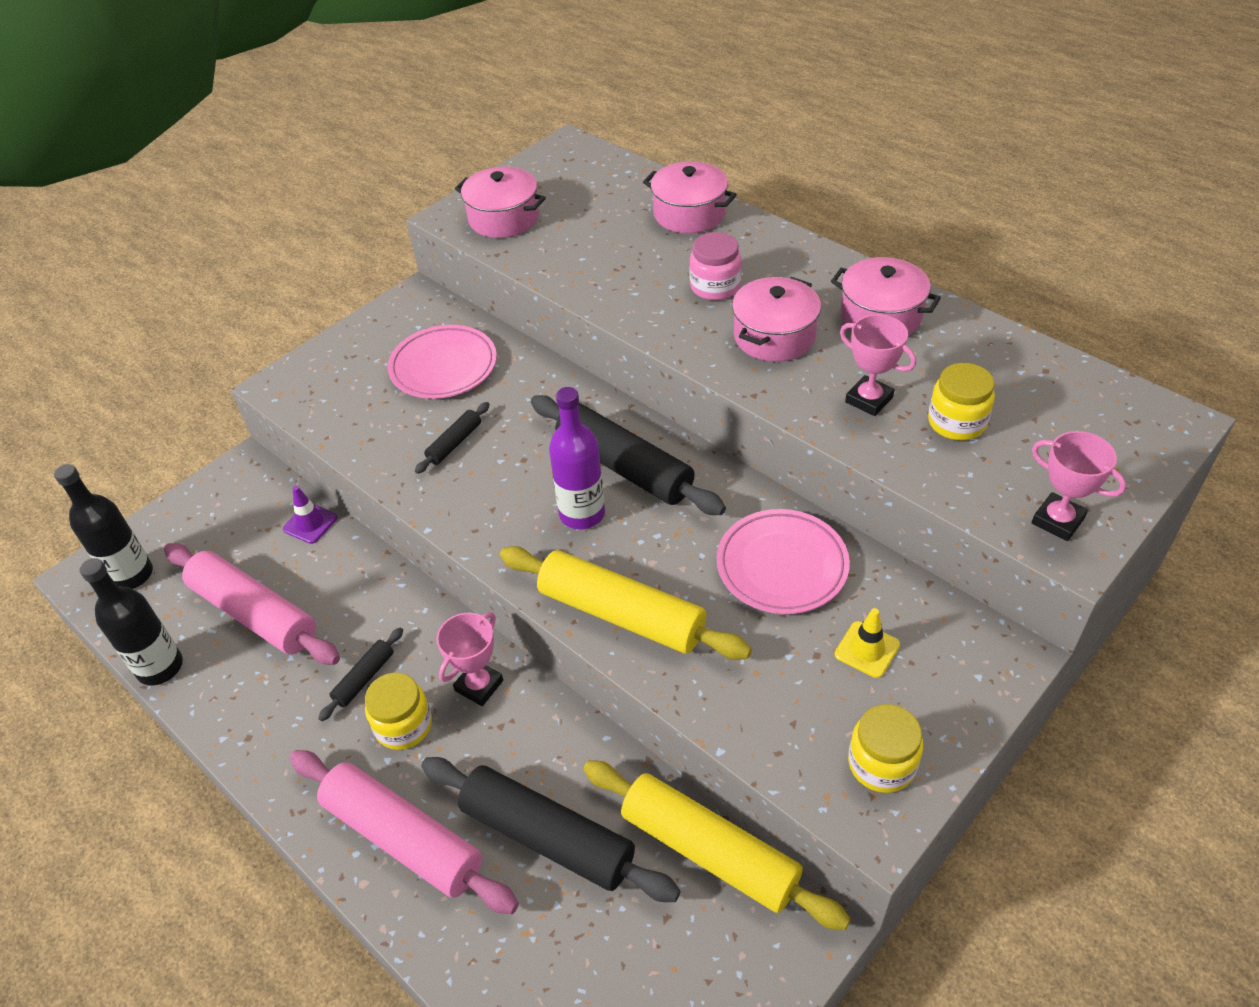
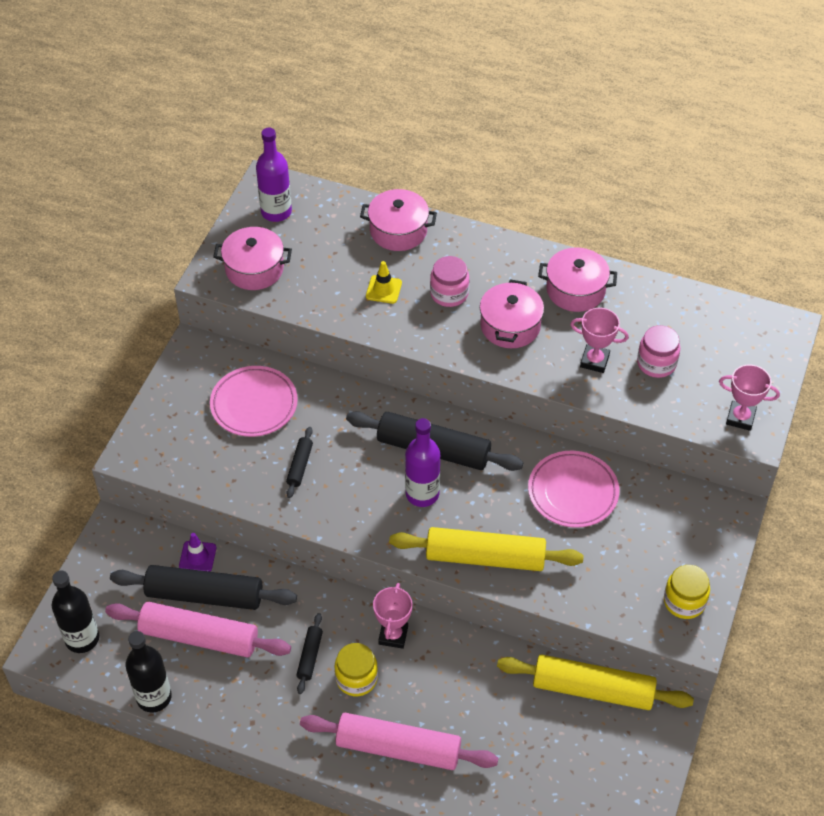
camera: 25 degrees left, 5 degrees up
(548, 836) = (490, 715): black rolling pin -> black rolling pin (205, 595)
(562, 172) = (276, 212): none -> purple bottle
(867, 649) = (648, 533): yellow traffic cone -> yellow traffic cone (383, 289)
(956, 422) = (656, 363): yellow jar -> pink jar

